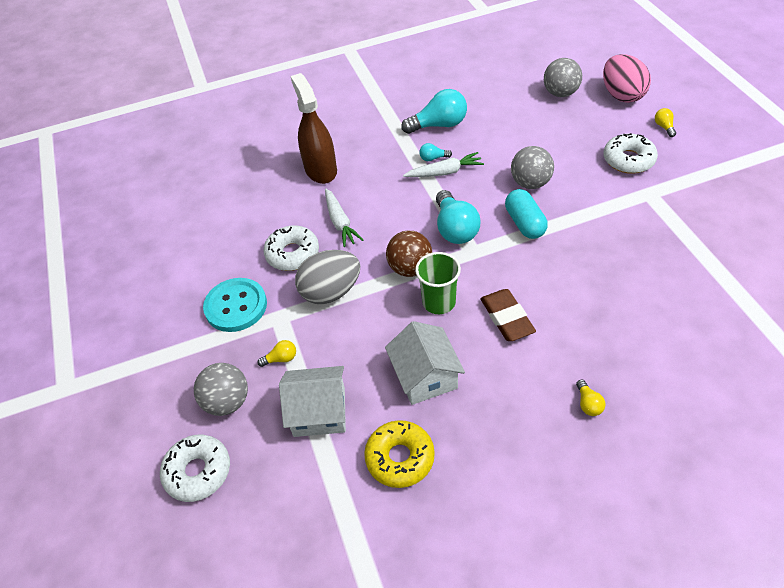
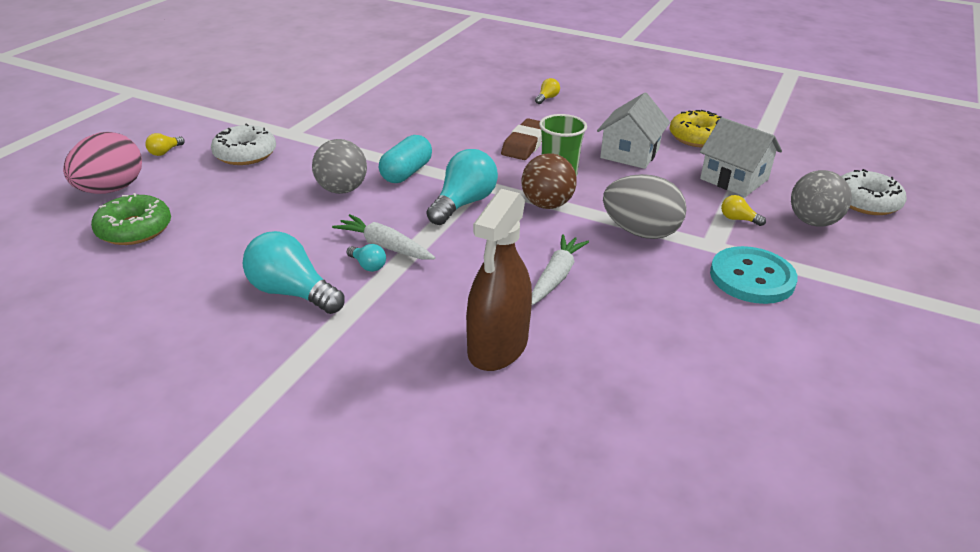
camera: 140 degrees left, 15 degrees down
(292, 254) = (643, 283): white donut -> none
(560, 93) = (134, 229): grey ball -> green donut

